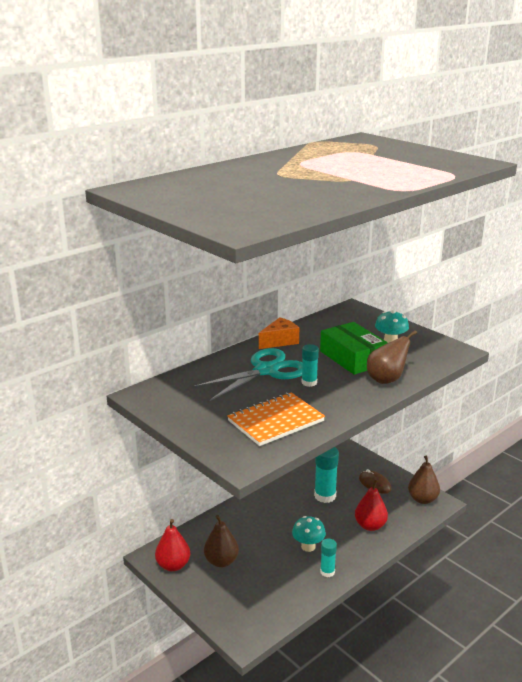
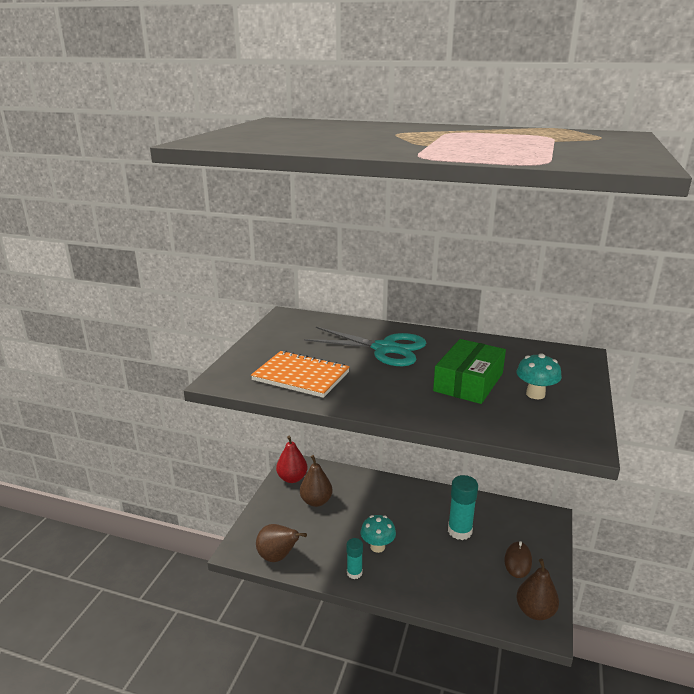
camera: 60 degrees right, 0 degrees up
(280, 341) = (449, 340): orange cheese -> none
(309, 382) = (388, 373): turquoise glue stick -> none
(370, 525) = (447, 581): red pear -> none
(386, 379) = (447, 412): brown pear -> brown pear (278, 557)

